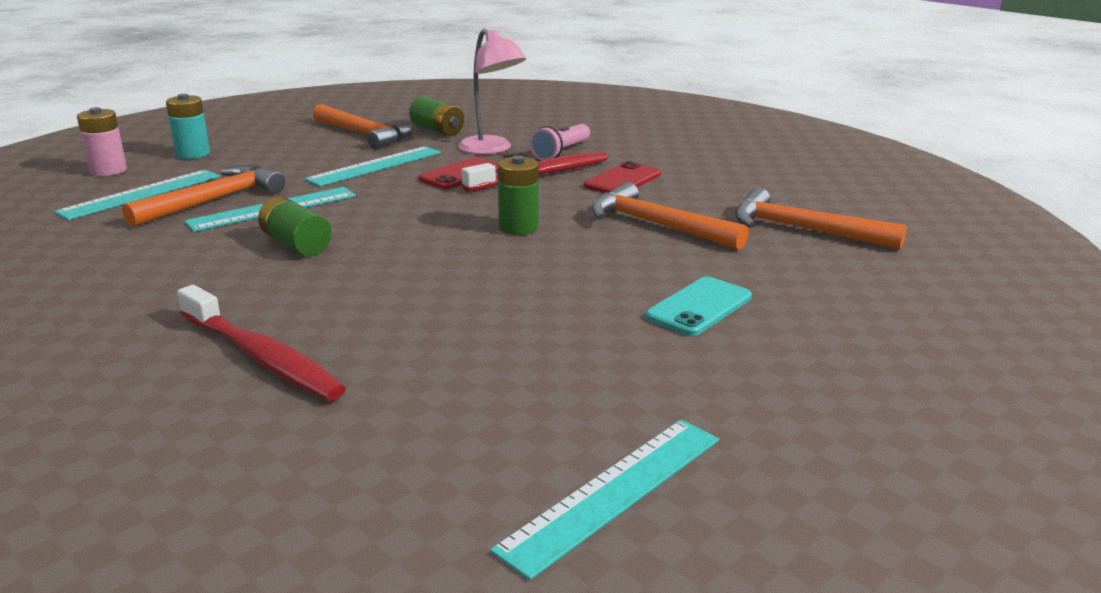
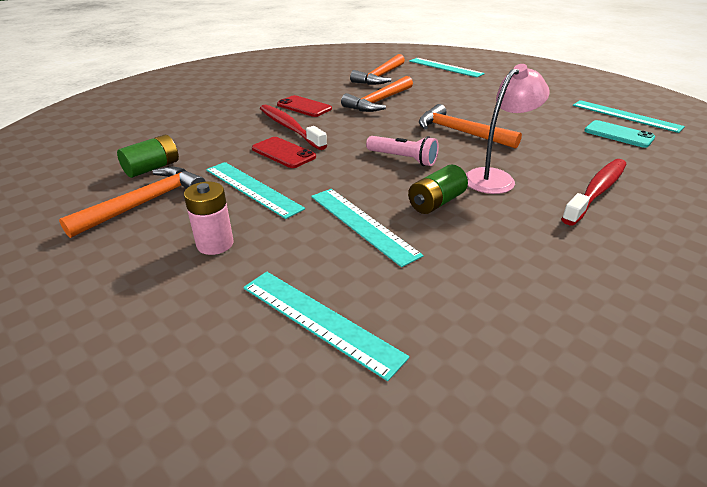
camera: 90 degrees left, 10 degrees up
(108, 170) = (218, 384): pink battery -> pink battery (215, 244)
(193, 154) = (166, 316): turquoise battery -> none
(213, 200) = (341, 262): orange hammer -> orange hammer (460, 132)
(491, 149) = (222, 144): pink lamp -> pink lamp (496, 178)
(518, 227) = (388, 133): green battery -> none
(561, 152) = (240, 122): pink flashlight -> pink flashlight (403, 159)
(699, 307) = (475, 98): turquoise phone -> turquoise phone (618, 134)
(918, 295) = (445, 67): none -> turquoise ruler

